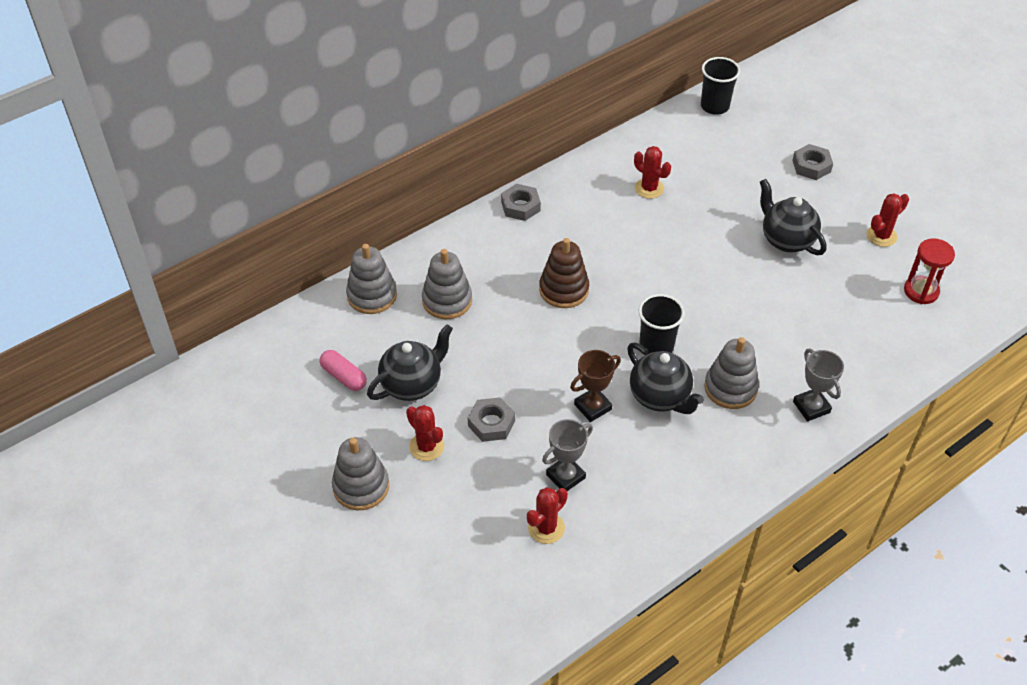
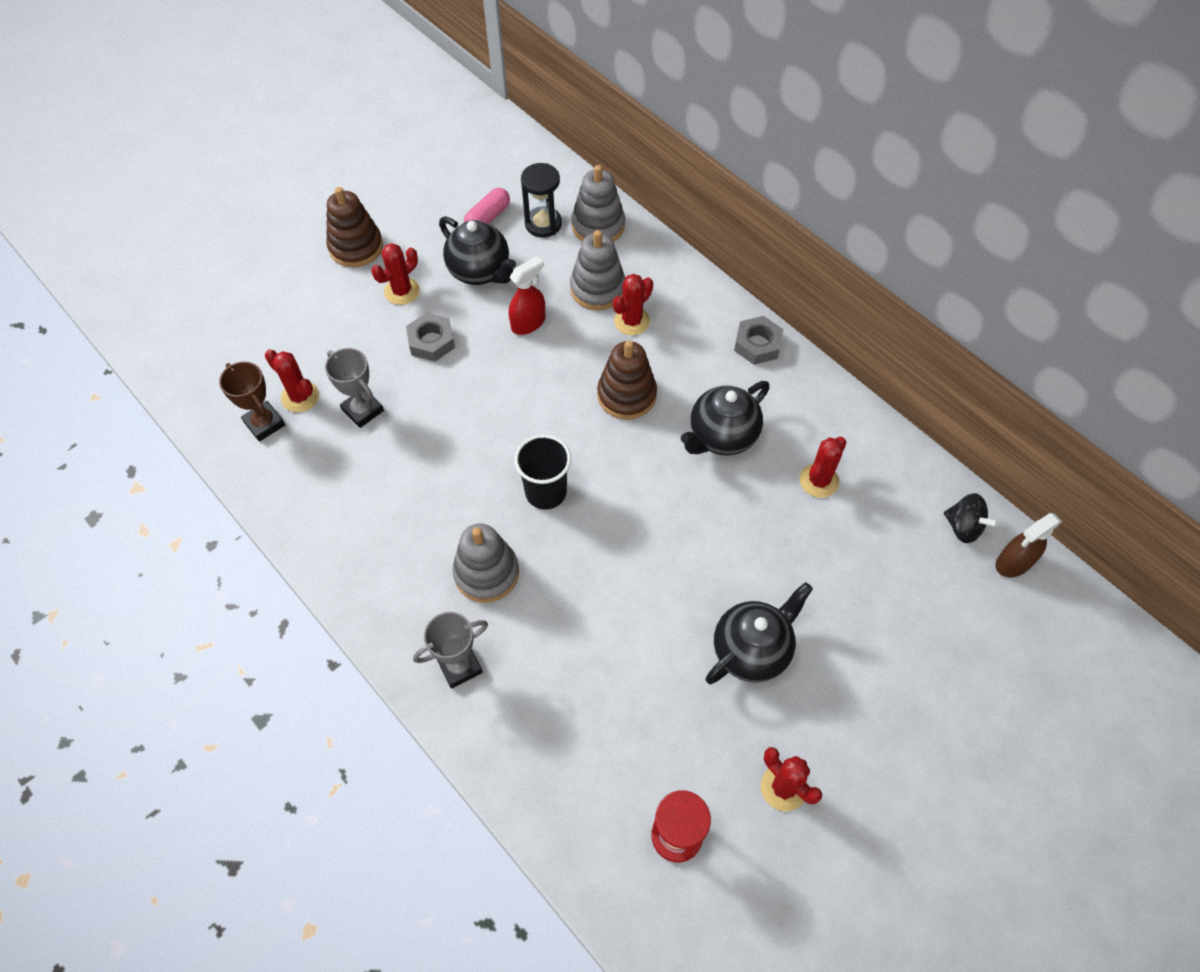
camera: 85 degrees right, 10 degrees up
(361, 335) = (543, 224): none -> black hourglass
(361, 486) = (356, 247): grey stacking toy -> brown stacking toy
(479, 351) = (528, 323): none -> red spray bottle
(486, 280) = (632, 321): none -> red cactus
(592, 407) = (455, 431): brown trophy -> brown trophy (264, 423)
(660, 397) = (470, 497): black teapot -> black teapot (722, 436)
(688, 124) = (963, 527): none -> black spinning top
(714, 106) = (1013, 563): black cup -> brown spray bottle
(811, 166) = (915, 694): grey nut -> none

